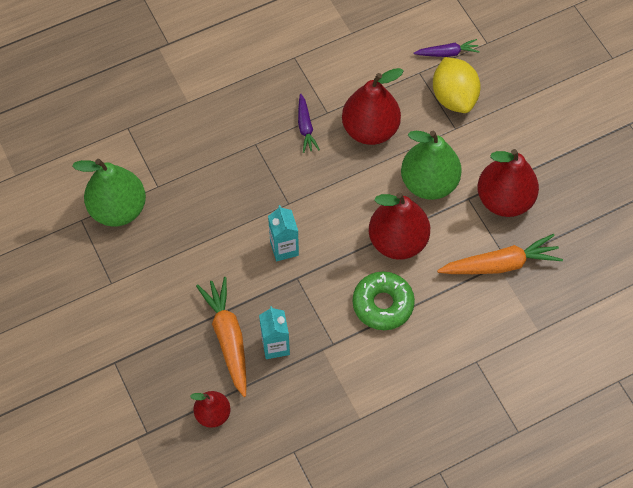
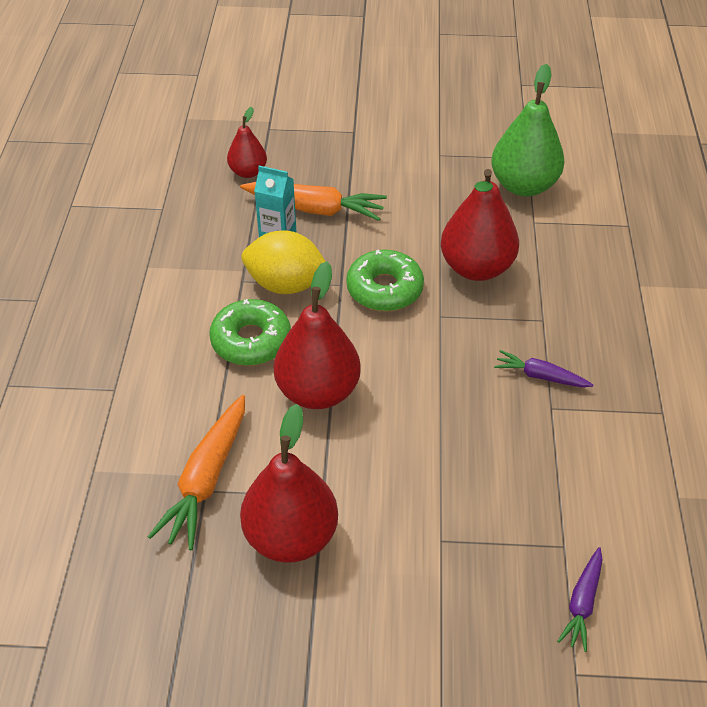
camera: 120 degrees right, 15 degrees down
(284, 248) = (384, 289): turquoise carton -> green donut
(370, 129) = (497, 440): red pear -> red pear (476, 267)
(429, 183) = (375, 464): green pear -> none
(454, 97) = (495, 567): yellow lemon -> yellow lemon (286, 284)

